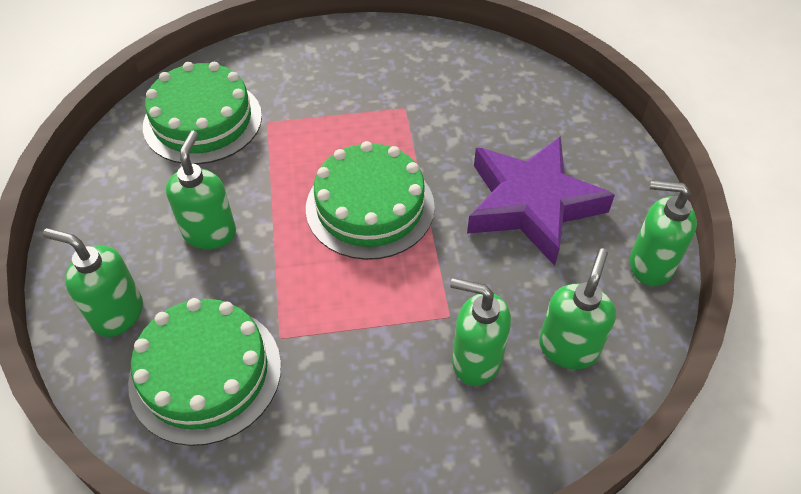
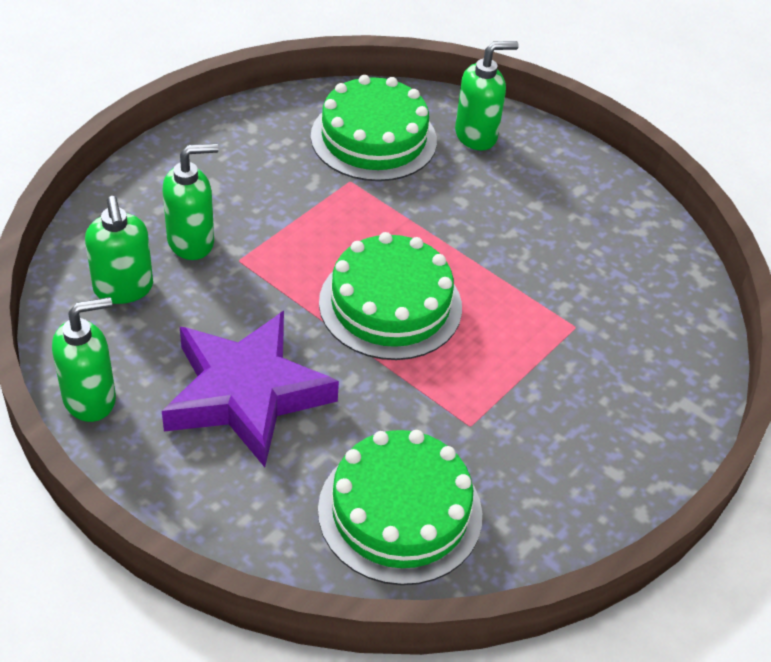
camera: 135 degrees right, 5 degrees down
(202, 121) = (629, 292): green cake -> green cake (400, 512)
(210, 233) = (489, 213): green soap dispenser -> none

